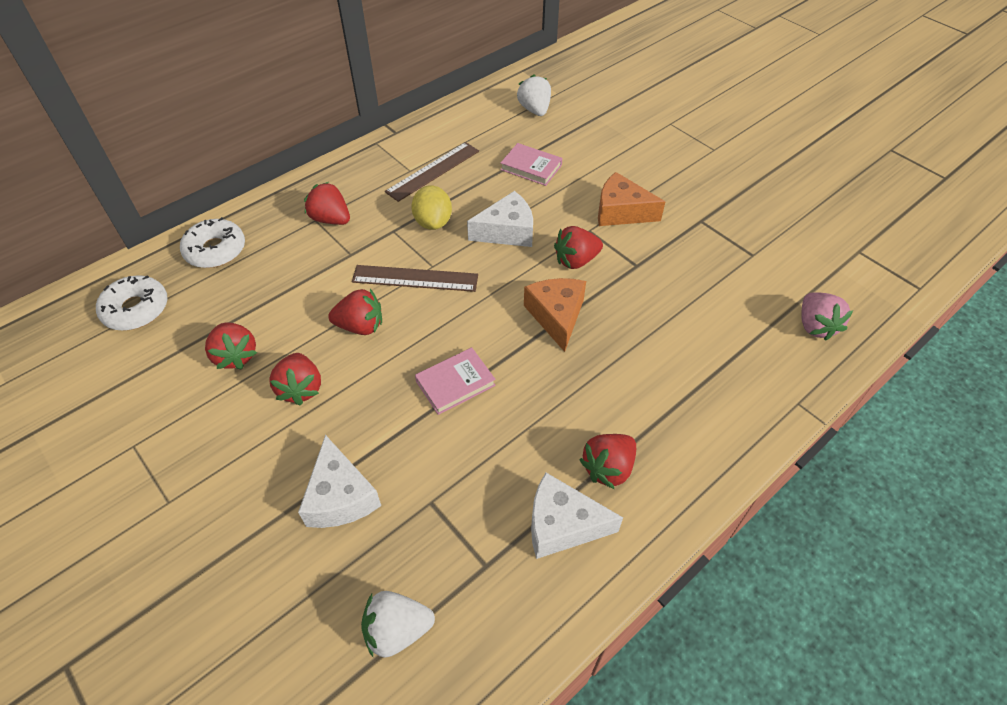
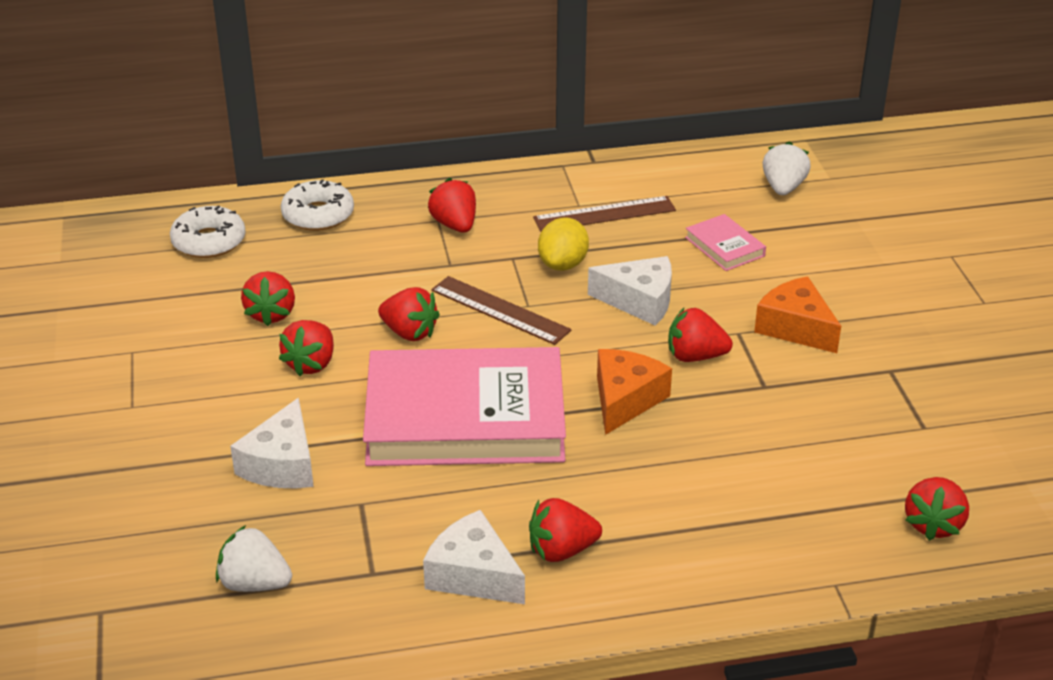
camera: 30 degrees right, 15 degrees down
(455, 383) = (465, 417): pink book -> pink book, size x2.46
(815, 326) = (933, 524): pink strawberry -> red strawberry

